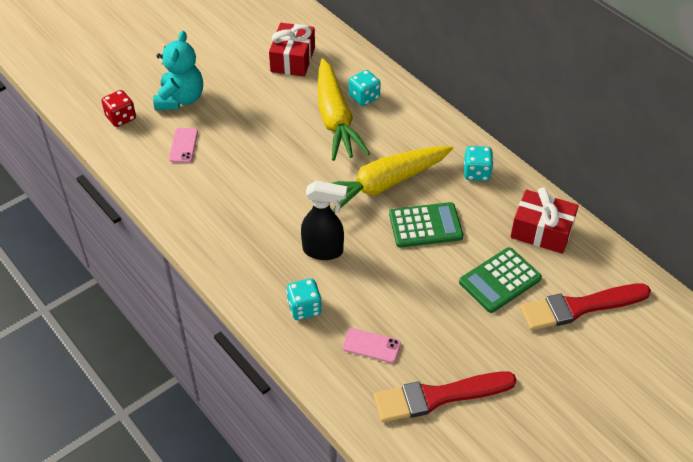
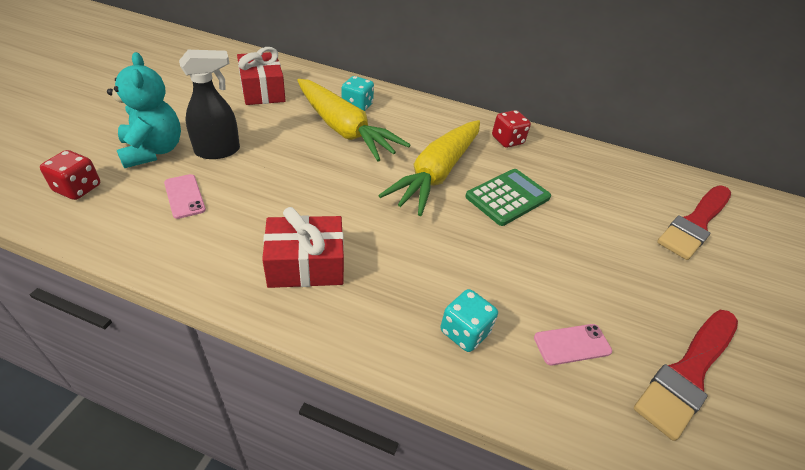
camera: 35 degrees left, 5 degrees down
(323, 251) = (432, 257): black spray bottle -> black spray bottle (218, 151)
(476, 173) = (507, 140): turquoise dice -> red dice
(499, 280) = (615, 224): green calculator -> none
(541, 231) = (602, 171): red gift -> red gift (306, 265)

